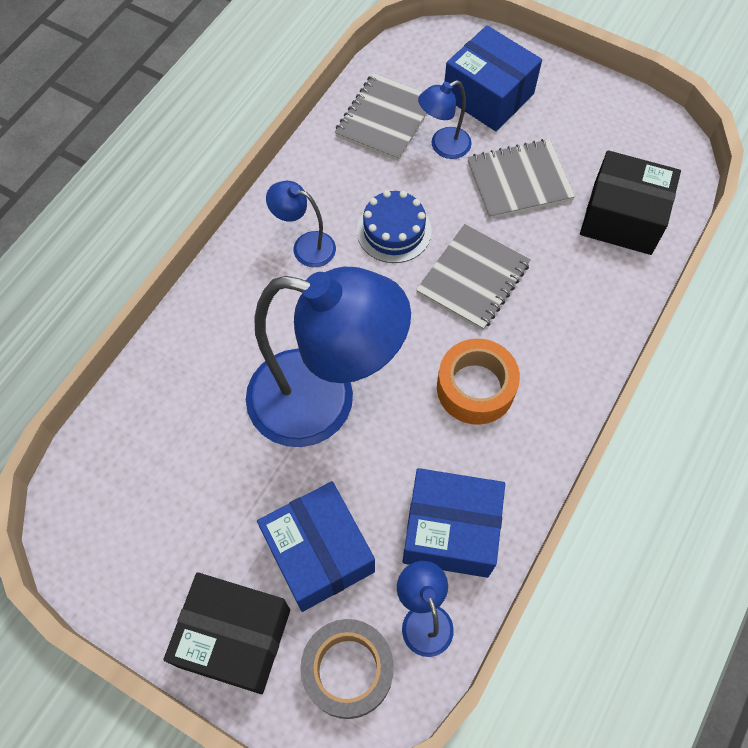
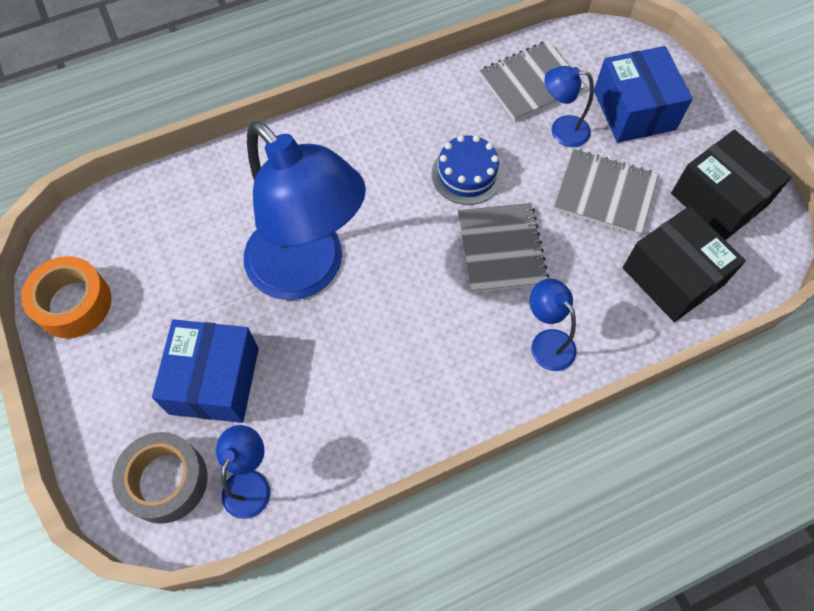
camera: 35 degrees right, 0 degrees up
(234, 638) = (109, 399): black box -> black box (719, 199)
(305, 246) = (388, 146): blue lamp -> blue lamp (547, 342)
(450, 531) = (323, 432): blue box -> none
(473, 278) = (501, 249): grey notebook -> grey notebook turned 75 degrees counterclockwise
(475, 388) = (433, 335): orange tape -> orange tape (73, 303)

